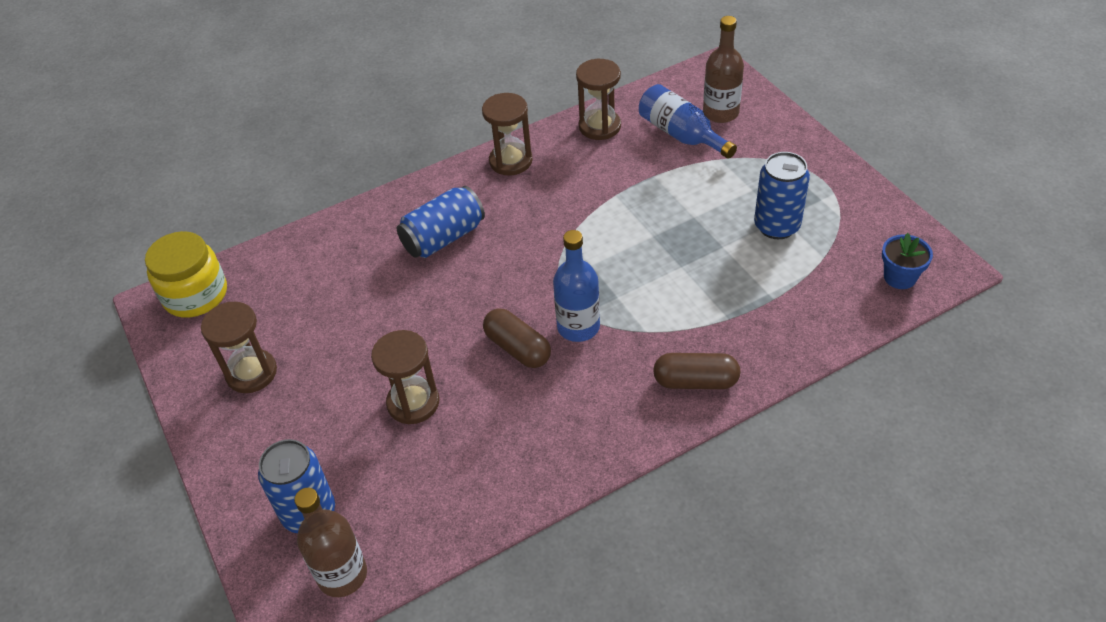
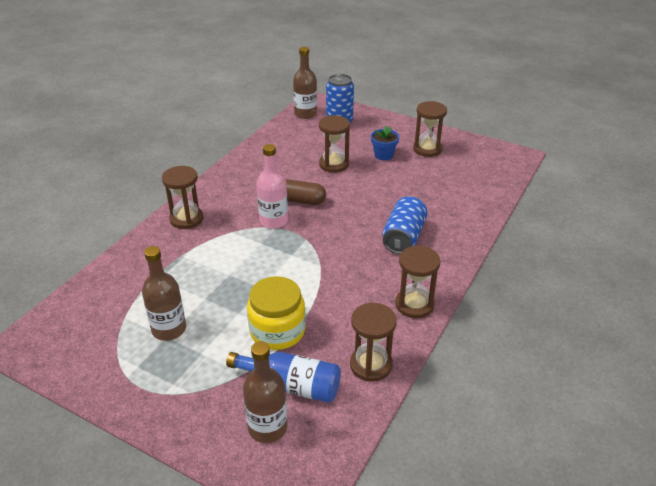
camera: 145 degrees right, 10 degrees down
(195, 295) = (504, 165): yellow jar -> yellow jar (277, 331)
(578, 327) = (273, 221): blue bottle -> pink bottle
(695, 381) = (186, 219): brown capsule -> brown hourglass
(776, 226) = (169, 329): blue can -> brown bottle
(899, 277) = (61, 323): blue flower pot -> blue flower pot (383, 155)

